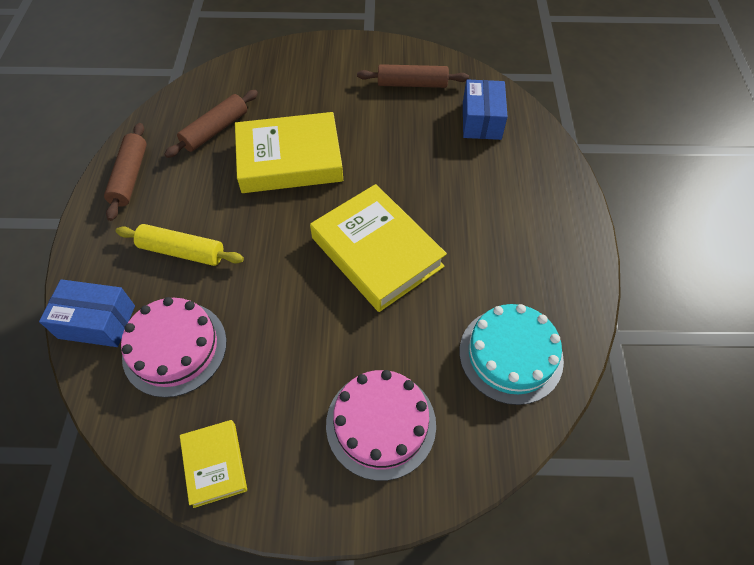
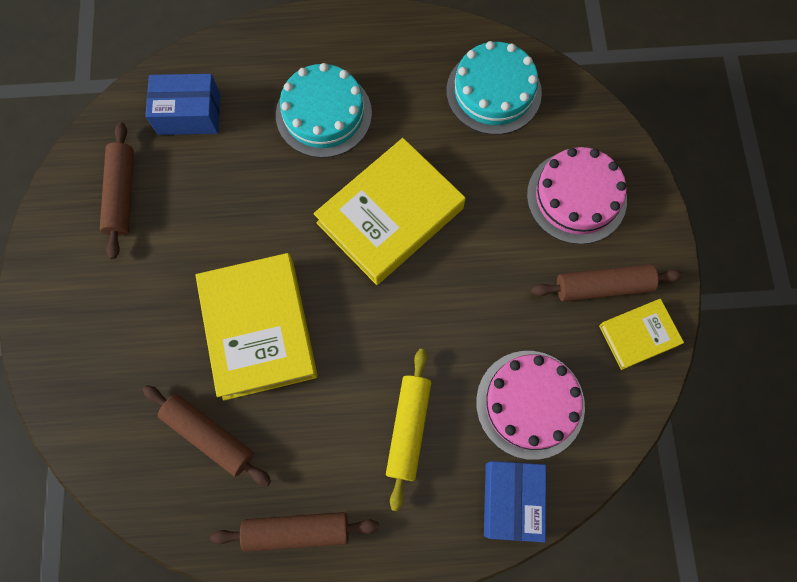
camera: 95 degrees left, 15 degrees up
(275, 435) = (602, 287): none -> brown rolling pin
(482, 208) = (323, 114): none -> turquoise cake

